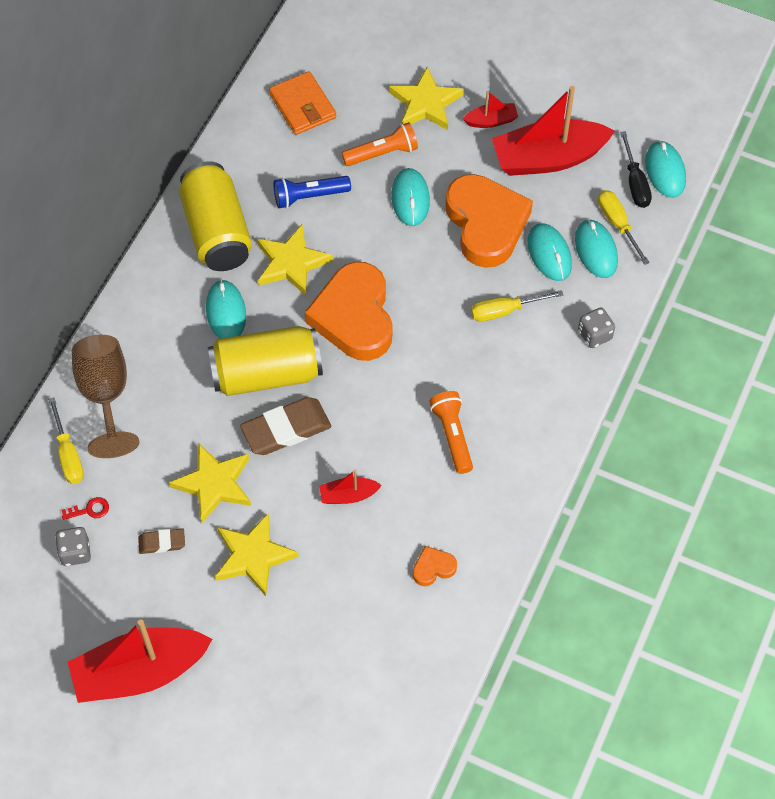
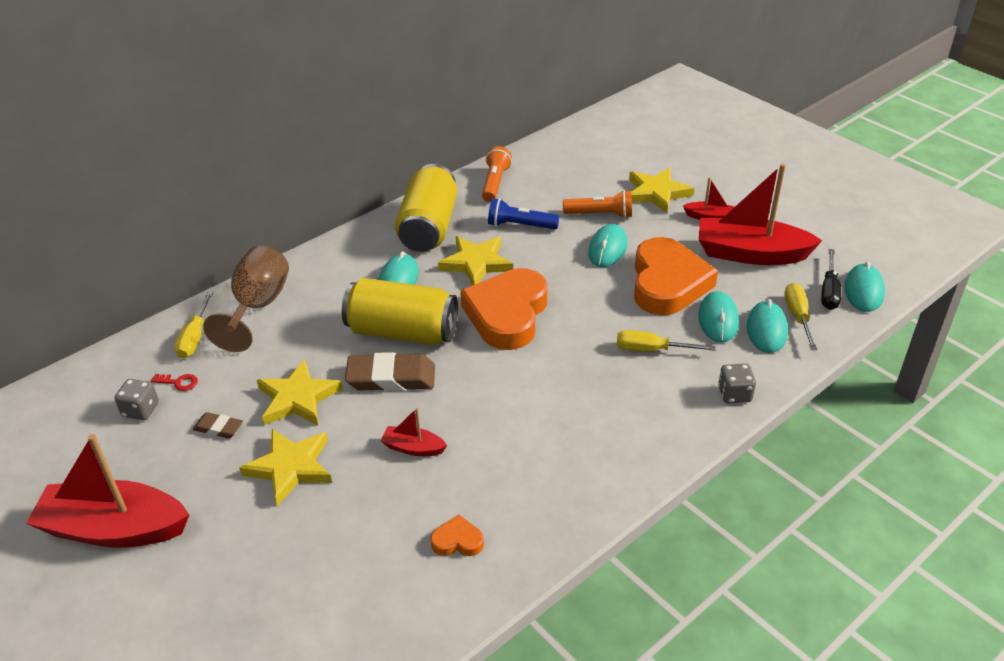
camera: 25 degrees right, 20 degrees down
(302, 106) = (551, 171): orange wallet -> none
(452, 435) = (545, 432): orange flashlight -> orange flashlight (495, 183)

